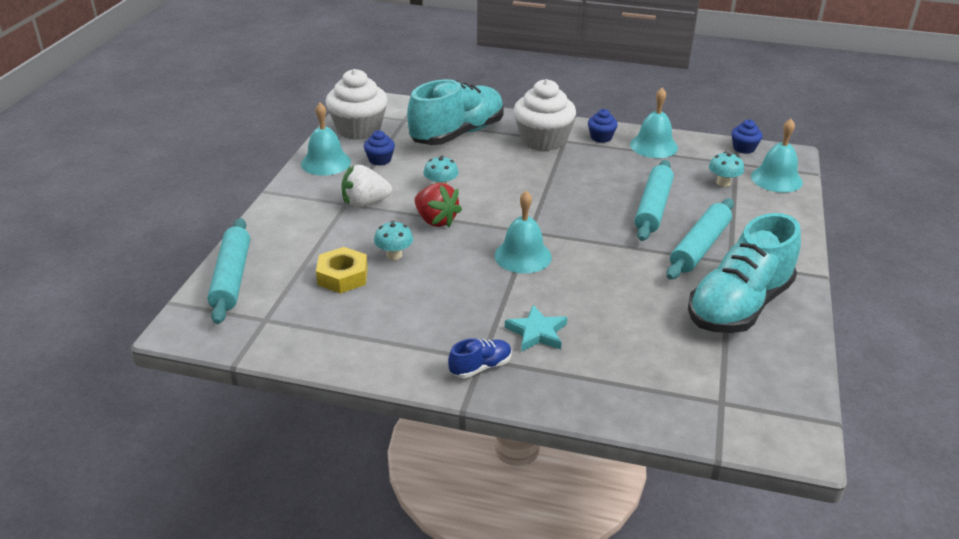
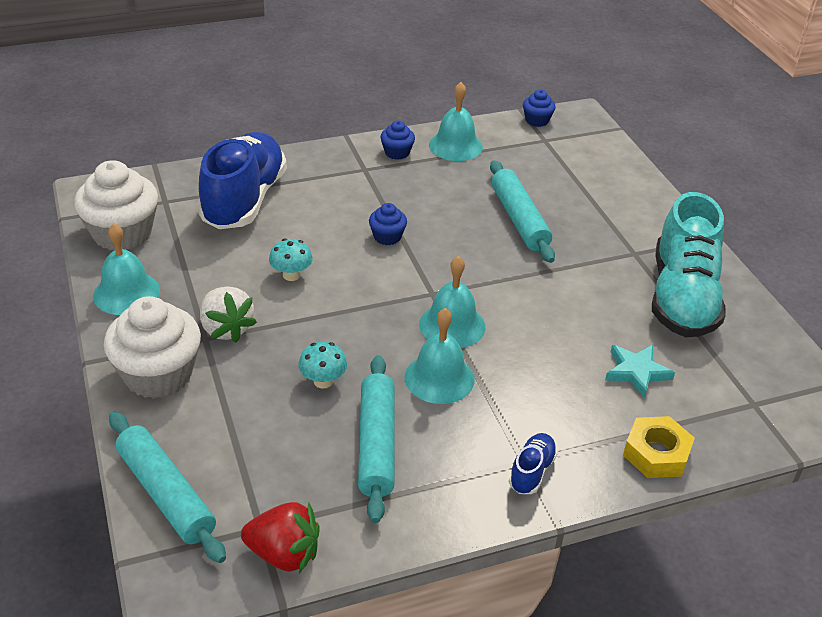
camera: 35 degrees left, 5 degrees up
(342, 276) = (293, 432): yellow nut -> yellow nut (656, 453)
(365, 203) = (226, 329): white strawberry -> white strawberry turned 75 degrees counterclockwise
(380, 160) = (188, 265): blue cupcake -> blue cupcake (387, 237)
(436, 220) = (325, 319): red strawberry -> red strawberry (284, 554)
(457, 134) = (244, 200): turquoise shoe -> blue shoe
(537, 332) = (545, 407): turquoise star -> turquoise star (636, 372)
(543, 140) = (342, 176): white cupcake -> white cupcake (158, 375)
(700, 247) = (597, 247): turquoise rolling pin -> turquoise rolling pin (377, 444)
(723, 183) = (553, 167): turquoise mushroom -> none
(776, 179) = (593, 146): turquoise bell -> turquoise bell (439, 378)

